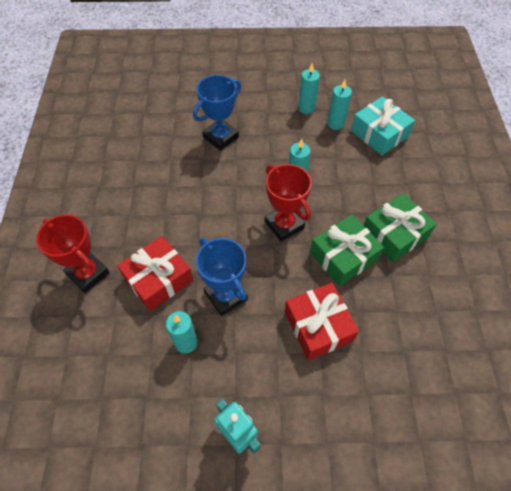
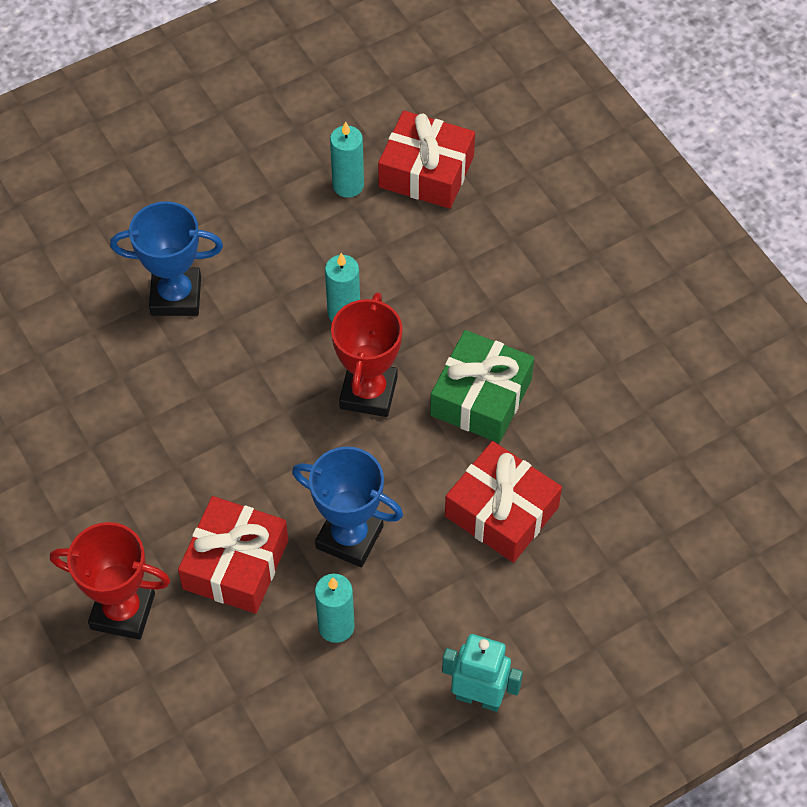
camera: 30 degrees left, 0 degrees up
(221, 137) = (176, 296): blue trophy -> blue trophy turned 75 degrees clockwise
(284, 225) = (368, 392): red trophy -> red trophy turned 75 degrees clockwise
(306, 108) = (284, 178): turquoise candle -> none
(379, 133) = (426, 172): turquoise gift -> red gift
(394, 234) = (534, 328): green gift -> none

